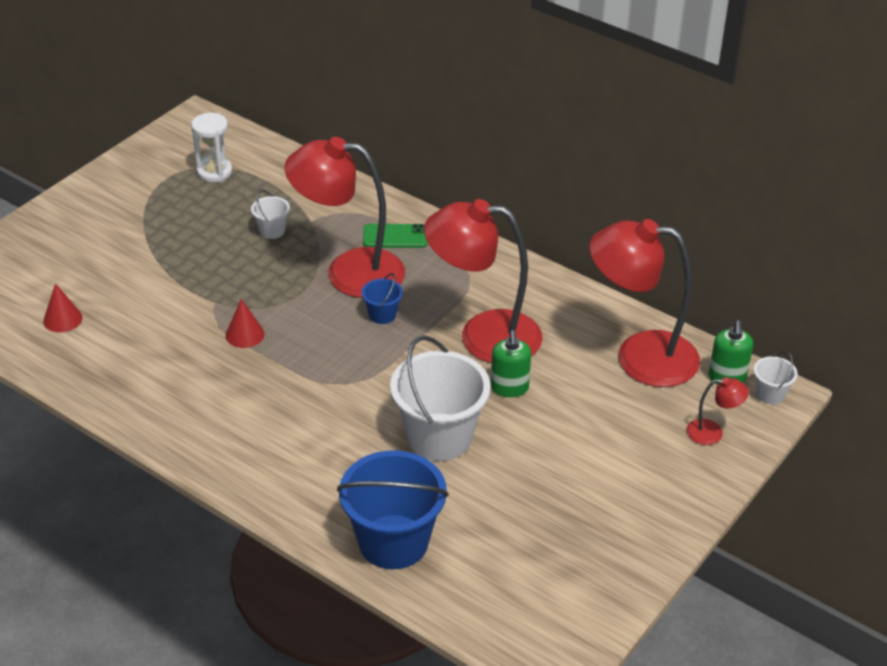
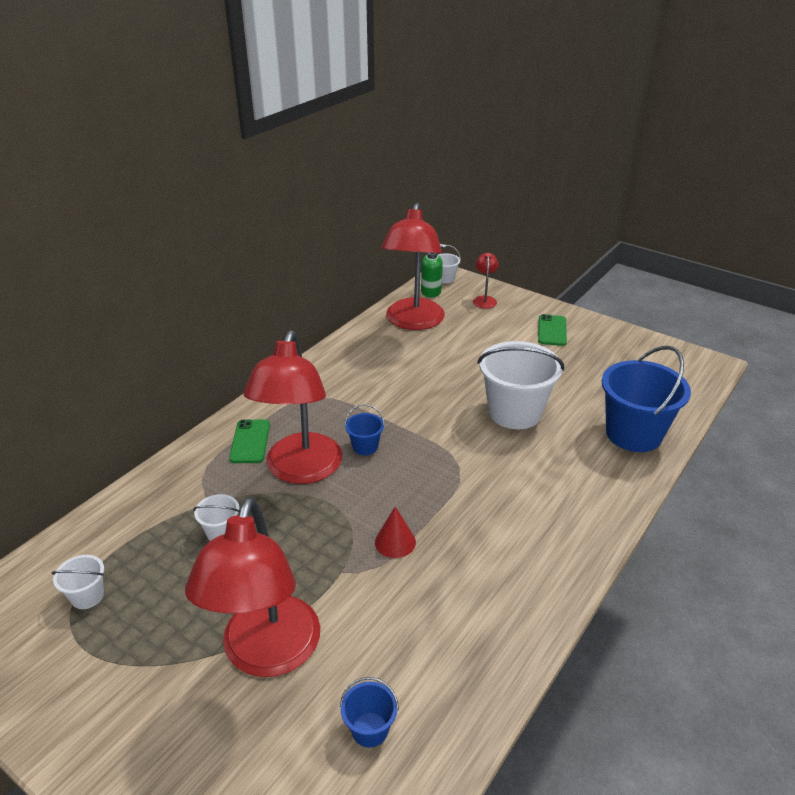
camera: 90 degrees left, 5 degrees down
(62, 319) = (370, 729): red cone -> blue bucket
(214, 172) = (87, 596): white hourglass -> white bucket
(483, 336) = (393, 390): red lamp -> red lamp (267, 655)
(509, 388) = (453, 378): green soap dispenser -> none
(633, 497) = (552, 330): none -> green phone

